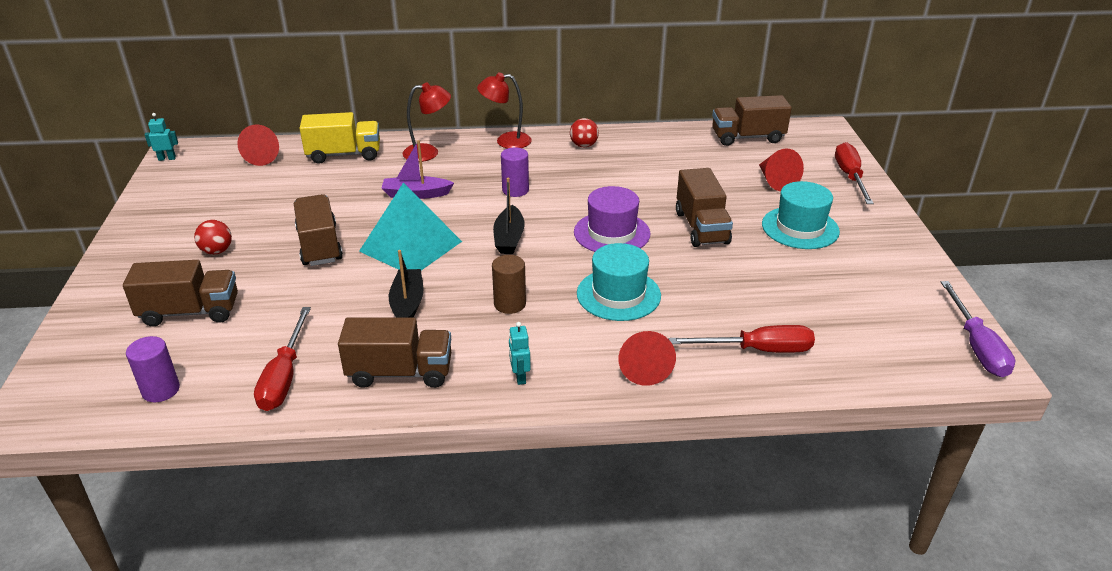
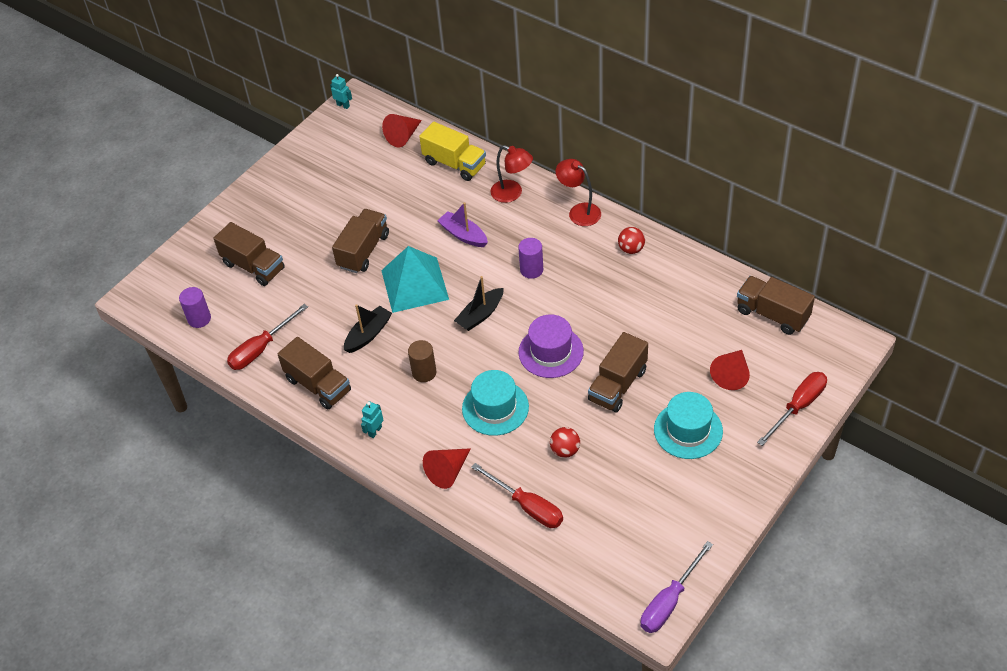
camera: 45 degrees right, 15 degrees up
(217, 251) = (304, 220): red ball -> red ball (565, 450)

